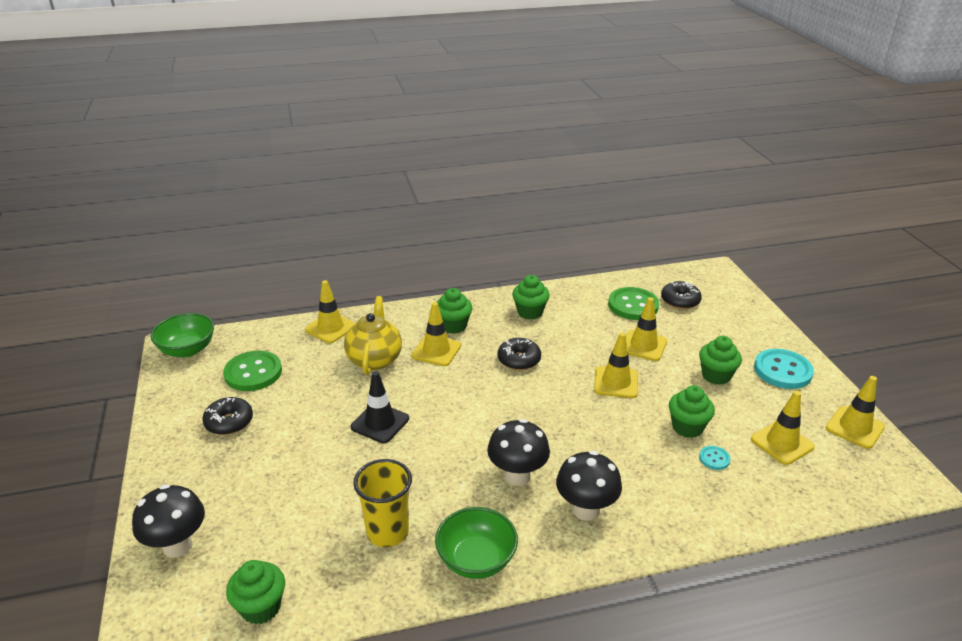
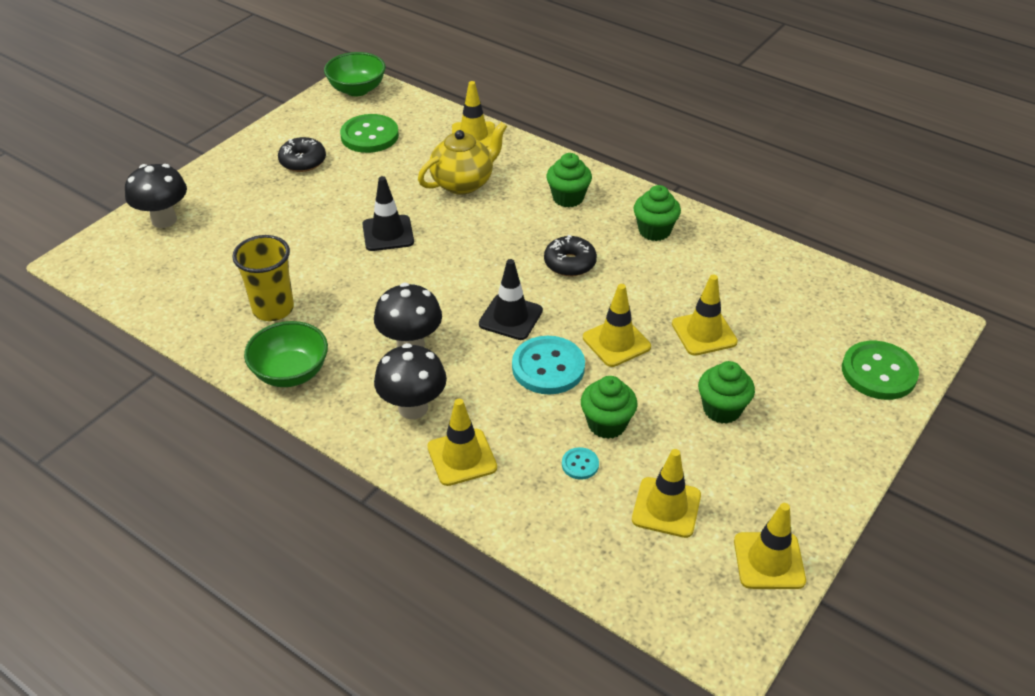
camera: 50 degrees right, 10 degrees up
(261, 607) = (147, 292): green cupcake -> none
(436, 351) = (519, 209): yellow traffic cone -> yellow traffic cone (462, 457)
(542, 413) = (510, 317): none -> black traffic cone
(633, 305) = (767, 292): green button -> green button (879, 372)
(680, 301) = (827, 322): black donut -> none
(782, 371) = (802, 459): turquoise button -> turquoise button (548, 367)

